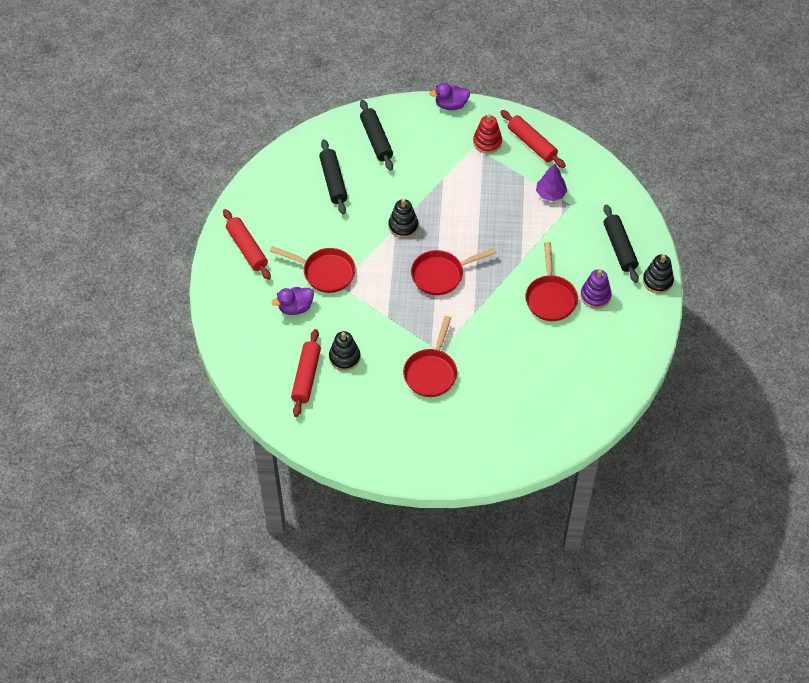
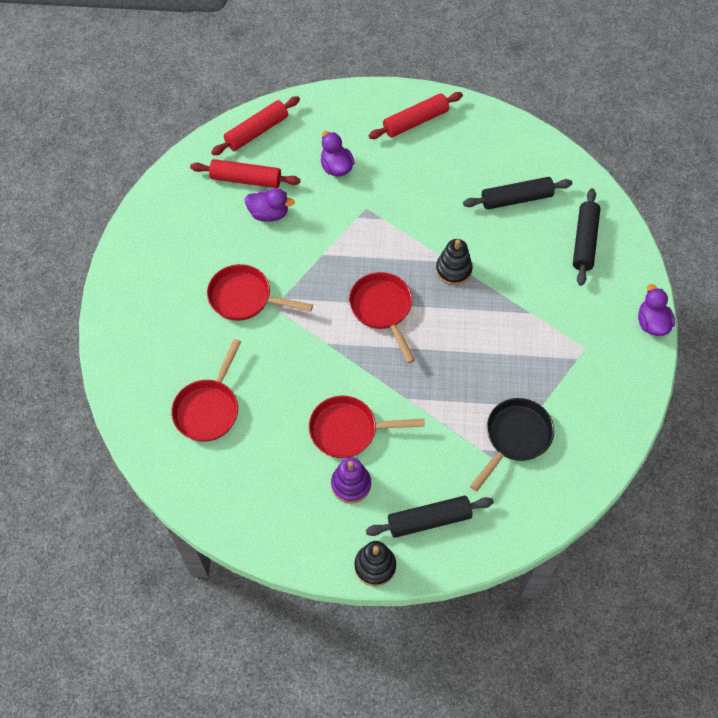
camera: 90 degrees right, 5 degrees up
(325, 272) = (384, 193): red pan -> red pan (209, 408)
(344, 357) = (269, 214): black stacking toy -> purple duck
(376, 139) = (584, 241): black rolling pin -> black rolling pin turned 60 degrees counterclockwise
(487, 142) = (594, 364): red stacking toy -> none
(532, 144) = (598, 418): red rolling pin -> red rolling pin (257, 131)
(550, 194) = (515, 437): purple tree -> black pan

